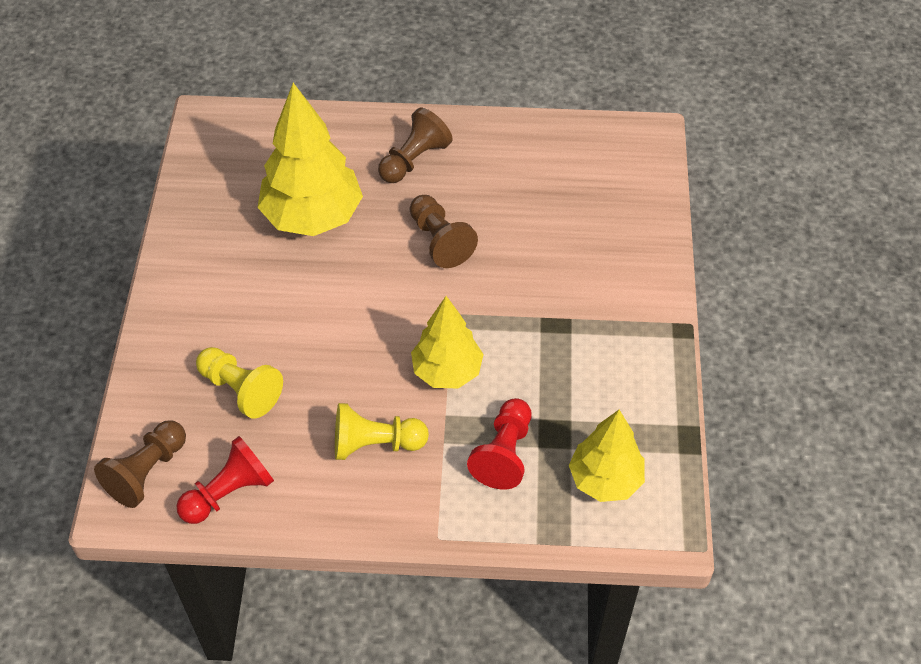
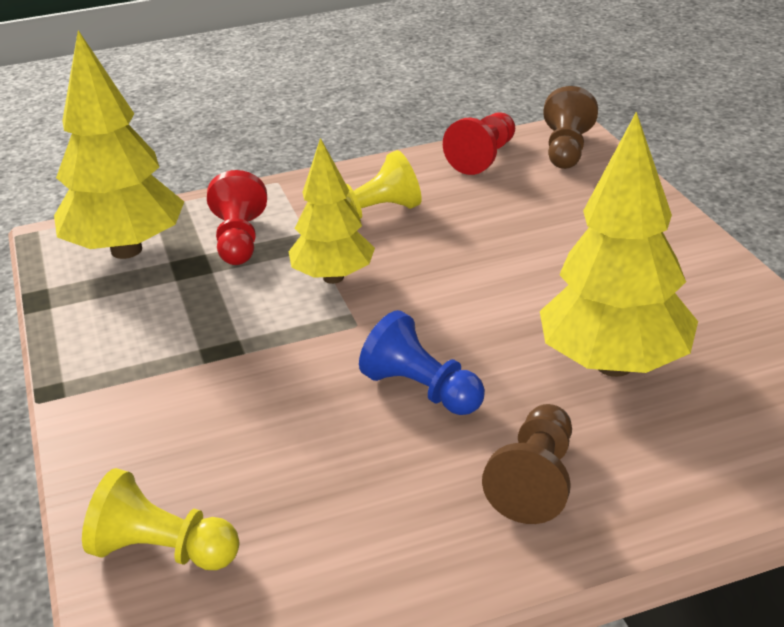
camera: 160 degrees right, 20 degrees down
(240, 390) = (539, 210): yellow pawn -> yellow pawn (163, 551)
(440, 241) = (422, 390): brown pawn -> blue pawn
(605, 480) = (126, 250): yellow tree -> yellow tree, size x1.56

